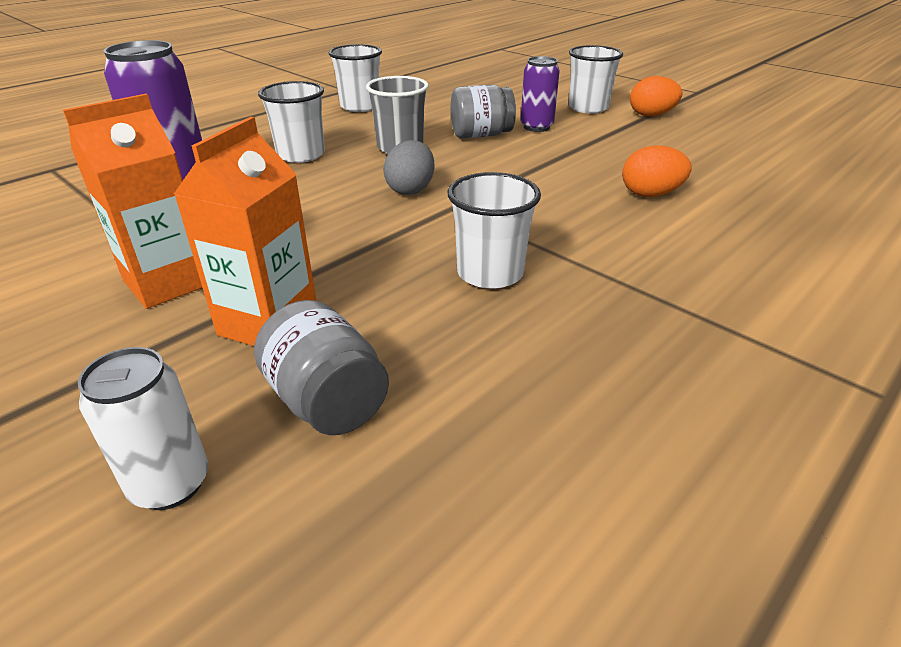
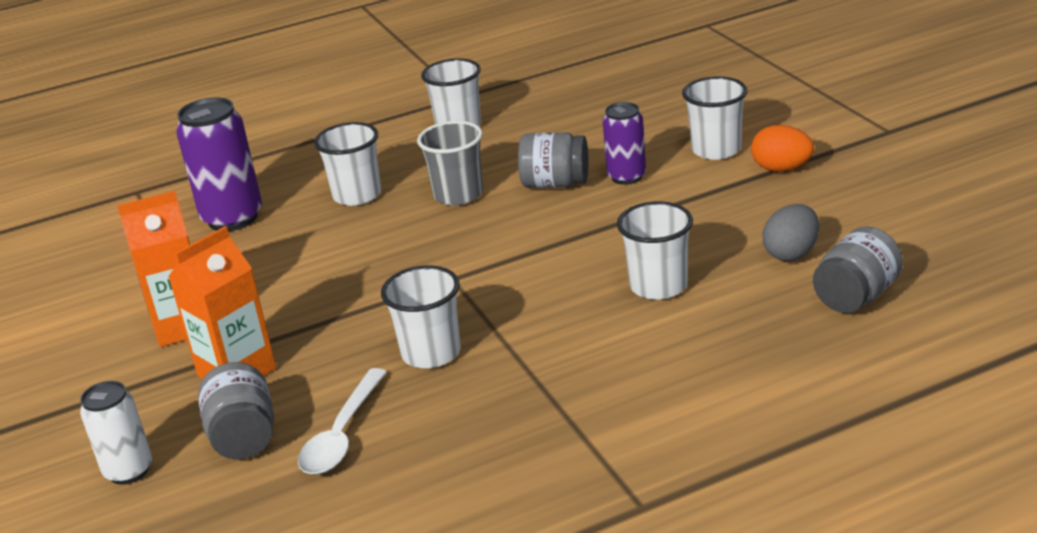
camera: 25 degrees right, 5 degrees down
(411, 190) = (430, 252): grey egg -> grey egg (791, 254)
(459, 375) = (342, 434): none -> white spoon
(650, 194) = (658, 286): orange egg -> white cup
(819, 186) = (856, 297): none -> grey jar

